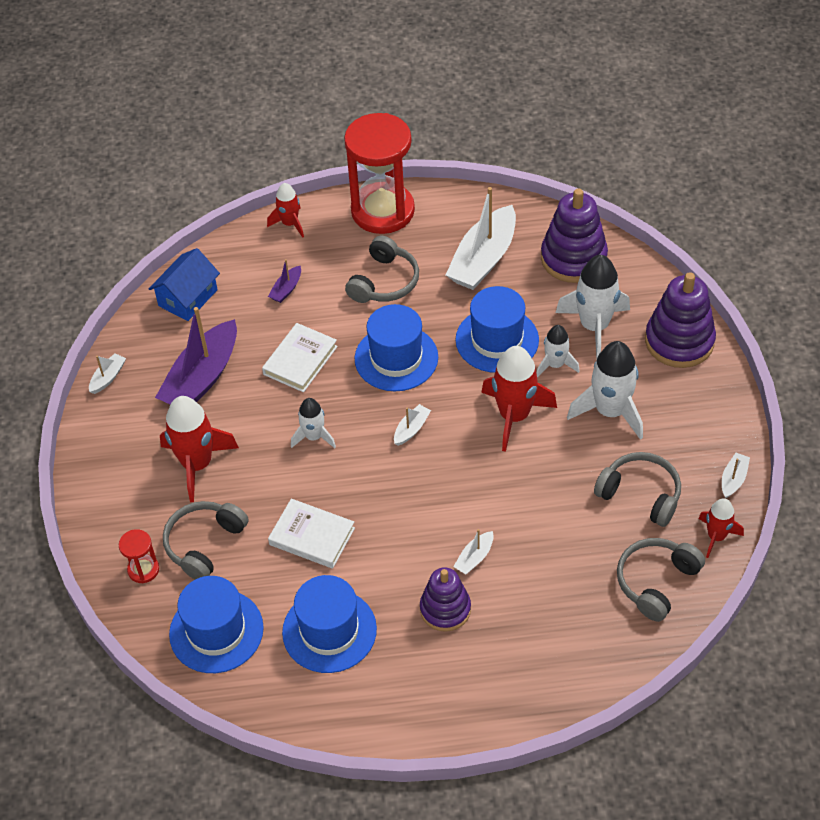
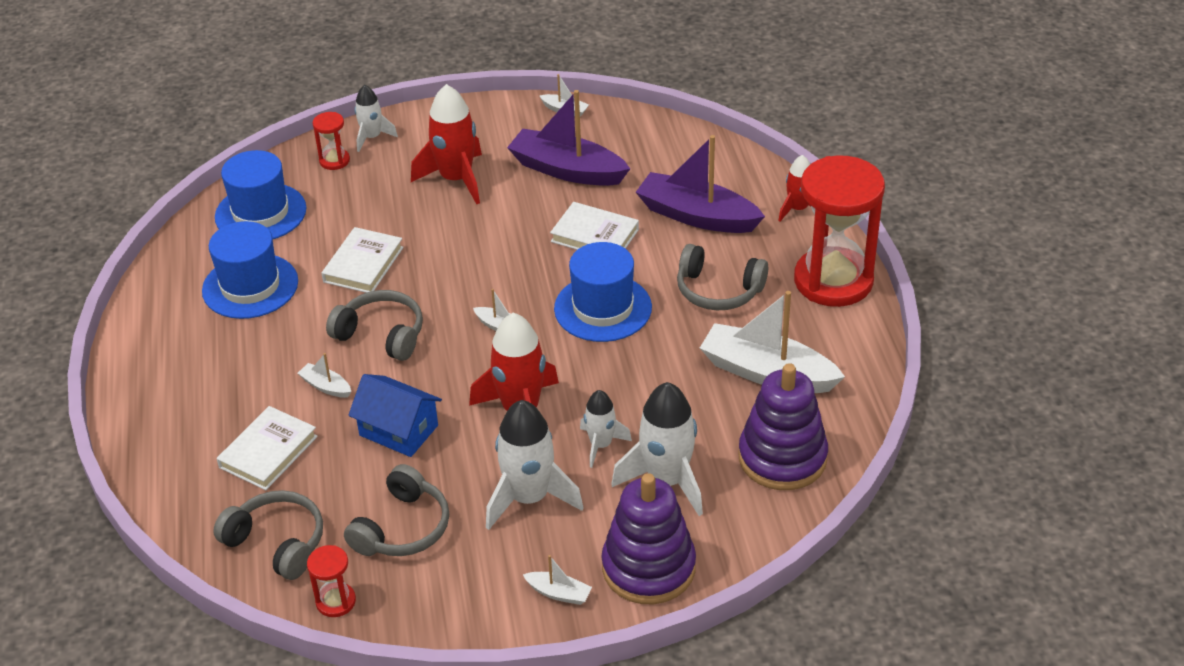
camera: 85 degrees right, 10 degrees down
(188, 298) = (676, 148): blue house -> blue house (398, 430)
(204, 544) = (360, 194): grey headphones -> grey headphones (381, 334)
(286, 289) = (697, 216): purple boat -> purple boat, size x2.30
(314, 437) = (490, 255): white rocket -> white rocket (372, 137)
(445, 609) = (264, 367): purple stacking toy -> none
(497, 340) = (636, 391): blue hat -> none
(553, 597) = (268, 452): none -> white book
(716, 536) = (336, 601): red rocket -> red hourglass
(733, 479) = (421, 621): white boat -> white boat (559, 593)

